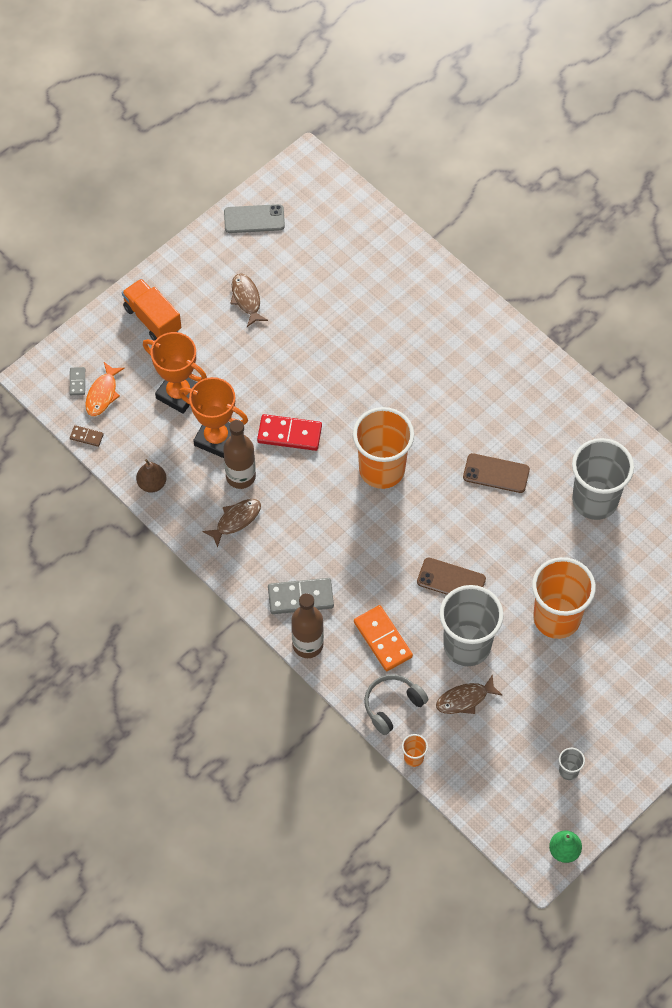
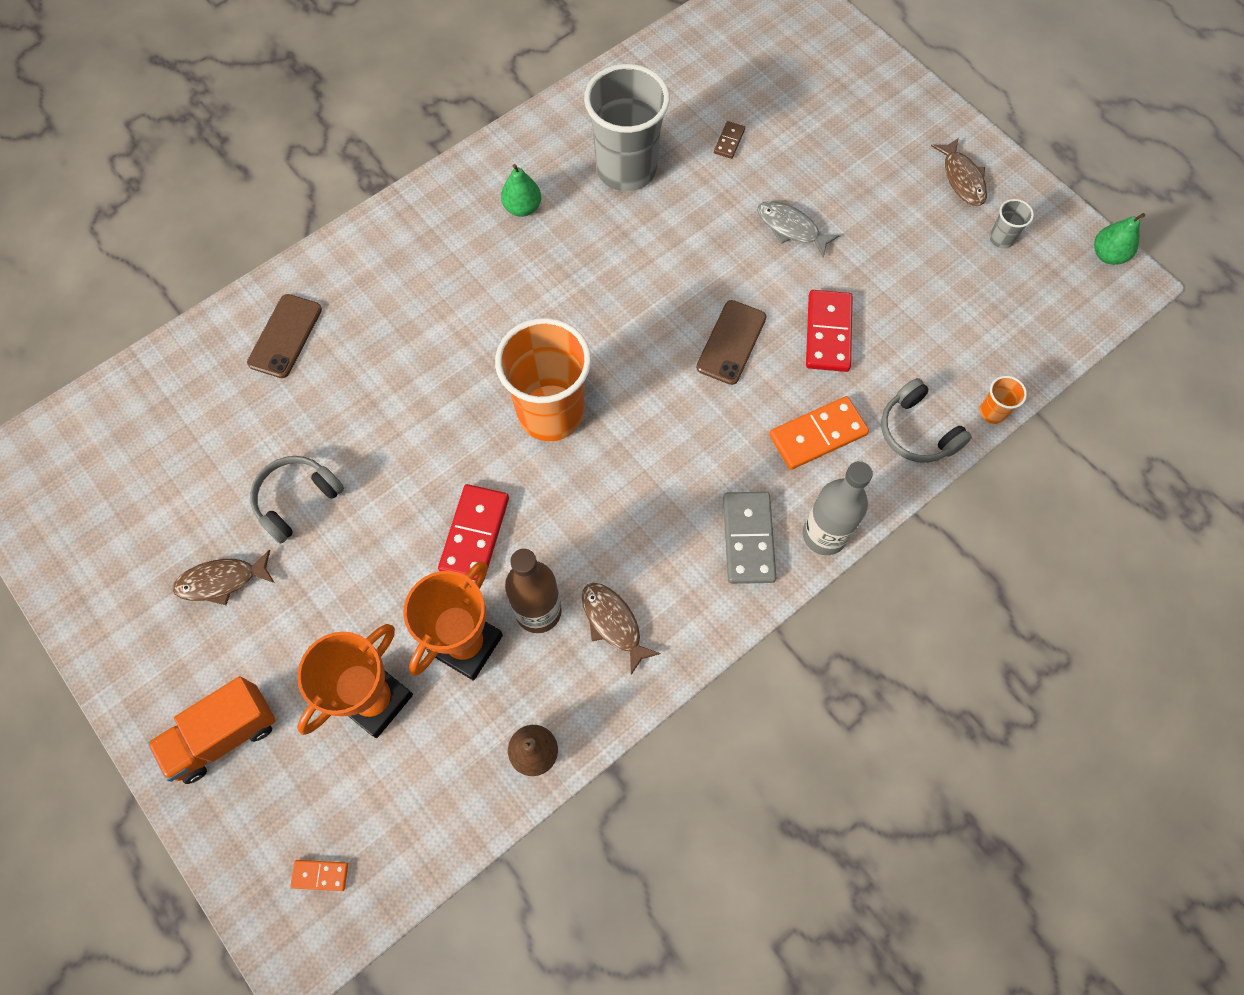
camera: 85 degrees left, 5 degrees up
(77, 382) = (320, 875): grey domino -> orange domino
(86, 436) = (430, 862): brown domino -> brown domino (729, 141)
(102, 394) = (352, 830): orange fish -> none
(254, 219) = (75, 559): grey phone -> none
(303, 330) = (296, 500): none -> grey headphones
(307, 645) = (824, 535): brown bottle -> grey bottle
(465, 699) = (906, 343): brown fish -> brown fish (962, 178)
(467, 645) = (828, 333): grey cup -> red domino
(496, 473) = (574, 274): brown phone -> brown phone (285, 336)
(549, 433) = (522, 207): none -> green pear
(556, 618) = (791, 228): orange cup -> grey fish

